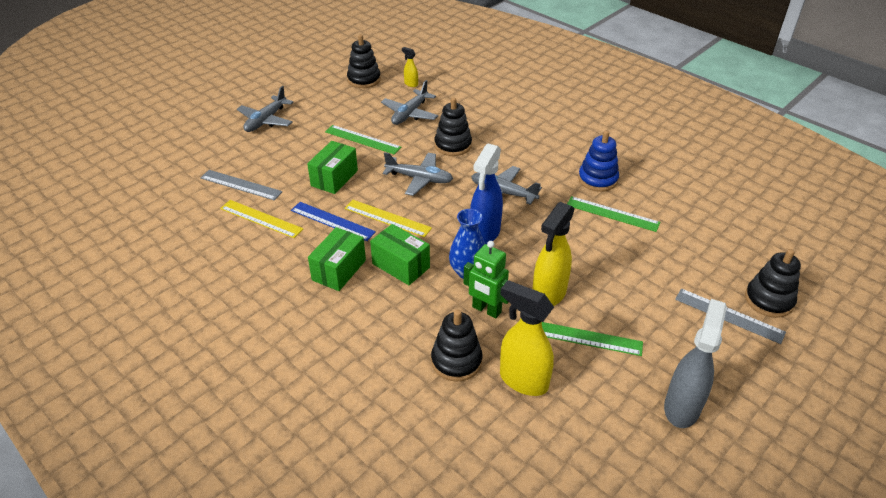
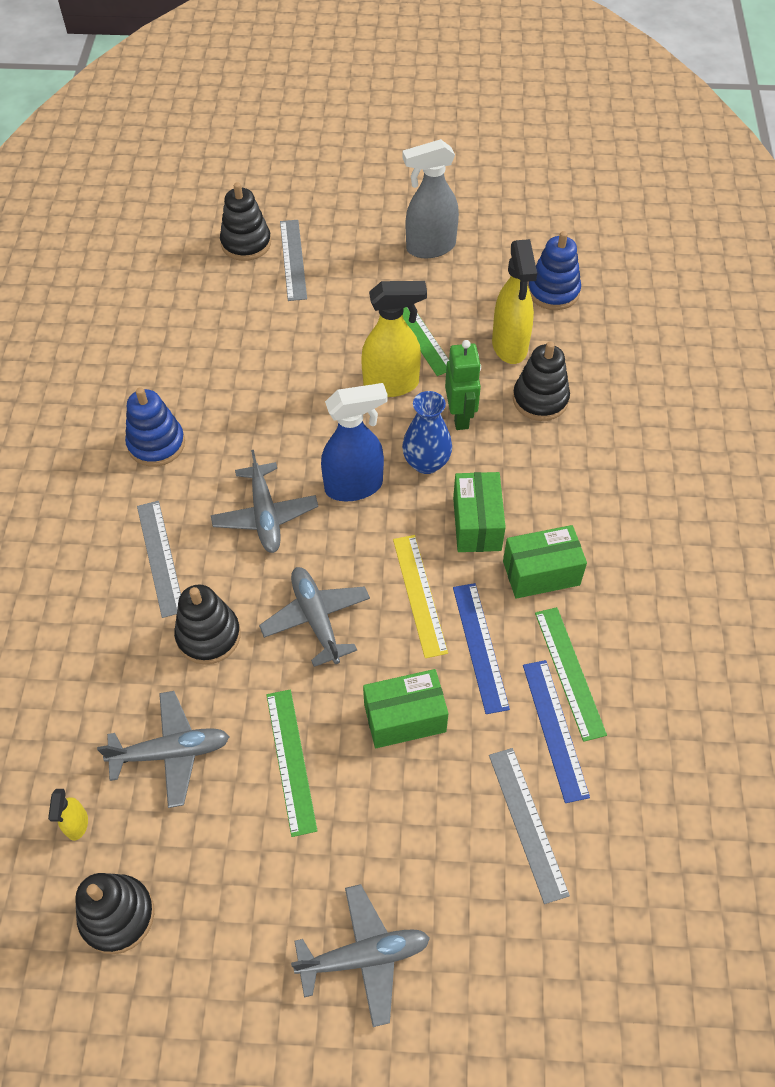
camera: 130 degrees left, 15 degrees up
(261, 218) = (555, 729): yellow ruler -> blue ruler
(516, 150) = (160, 557): none -> grey ruler
(556, 455) = (553, 291): none -> blue stacking toy
(612, 214) = (214, 400): green ruler -> green ruler (569, 672)

